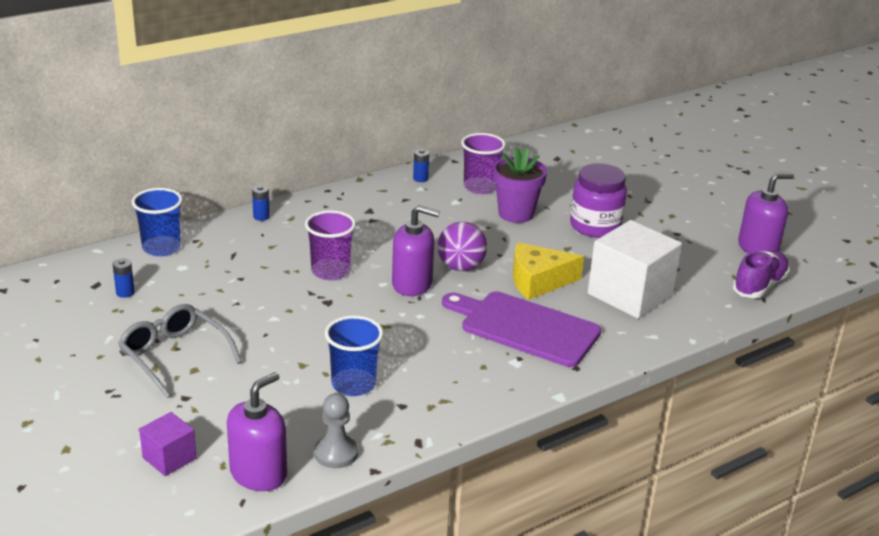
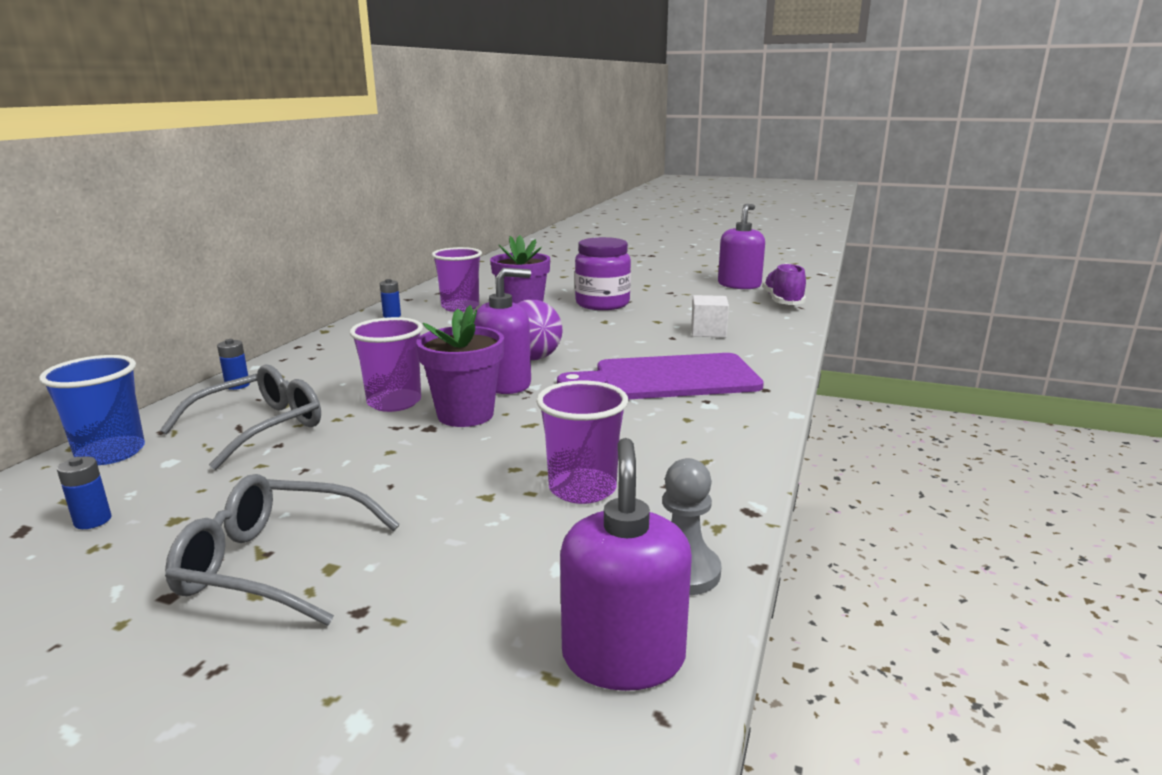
camera: 35 degrees left, 10 degrees down
(169, 458) = (443, 720): purple cube -> none
(242, 260) = (259, 427): none -> grey glasses
(353, 384) = (582, 489): blue cup -> purple cup
(358, 301) = (465, 415): none -> purple flower pot
(538, 281) = (620, 346): yellow cheese -> none
(630, 294) = (708, 332): white cube -> white cube, size x0.50

